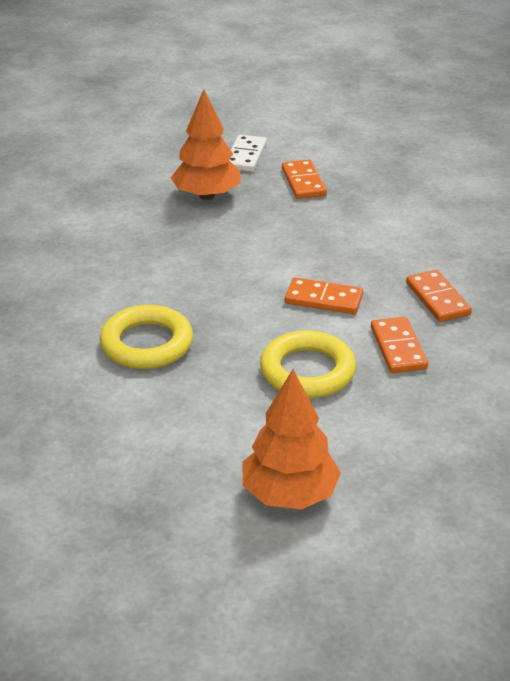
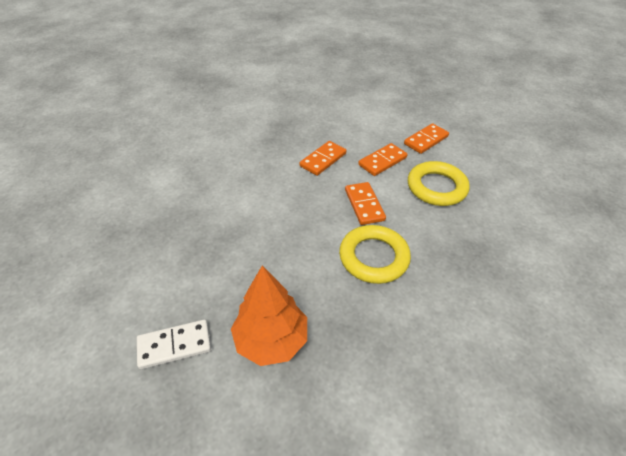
camera: 120 degrees left, 10 degrees up
(147, 344) = (491, 271): yellow ring -> yellow ring (373, 257)
(289, 494) = (523, 162): orange tree -> none
(303, 182) = (209, 277): orange domino -> orange domino (426, 140)

